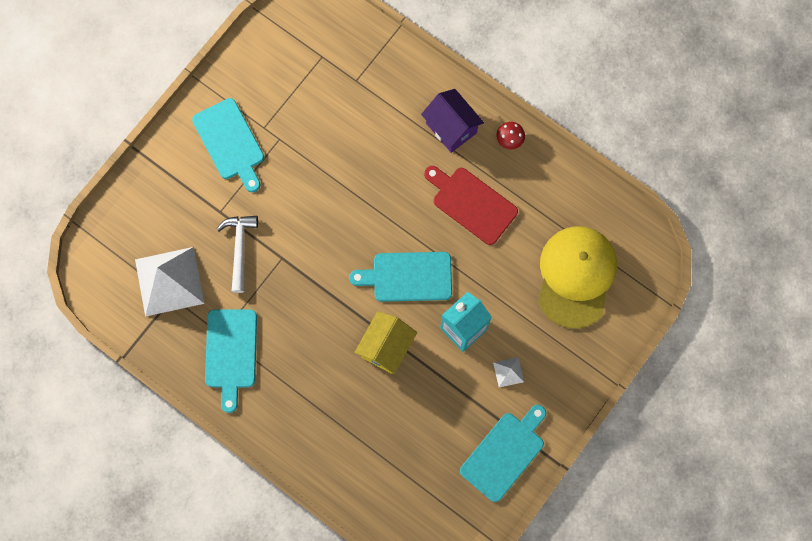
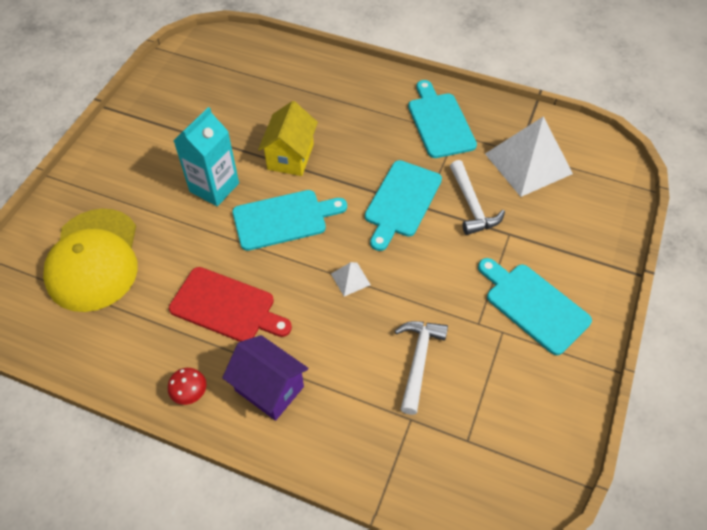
camera: 165 degrees right, 20 degrees down
(336, 121) = (418, 361): none -> white hammer
(504, 453) = (157, 104): turquoise cutting board -> turquoise cutting board (401, 202)
(508, 372) = (161, 162): white pyramid -> white pyramid (350, 279)

